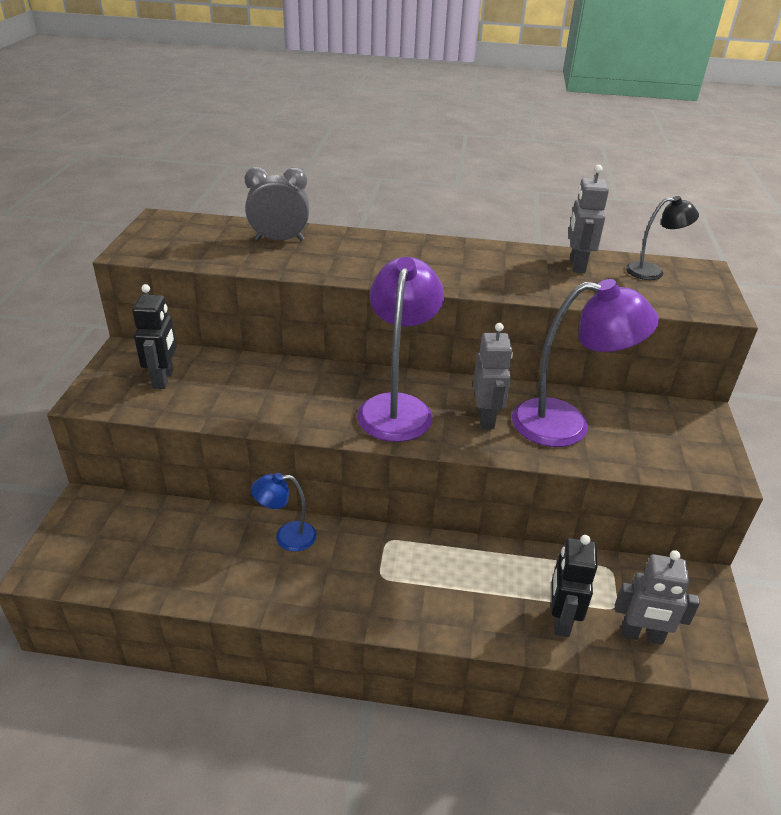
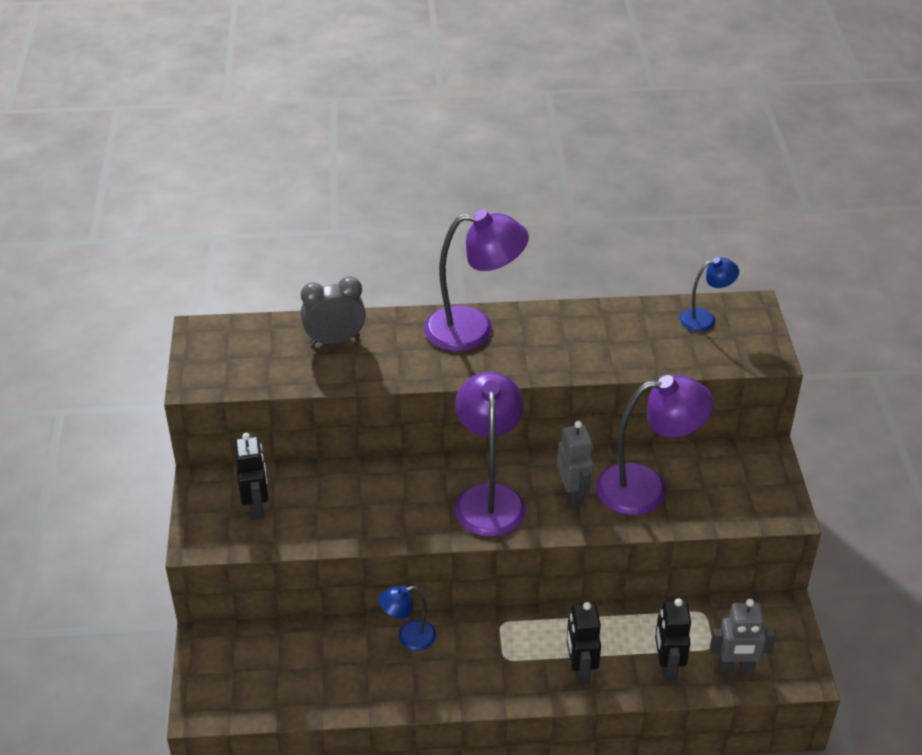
camera: 10 degrees left, 5 degrees up
(416, 250) = (474, 329): none -> purple lamp
(460, 604) = (580, 670): none -> black robot
(577, 265) = (633, 323): grey robot -> none
(652, 271) = (705, 319): black lamp -> blue lamp

